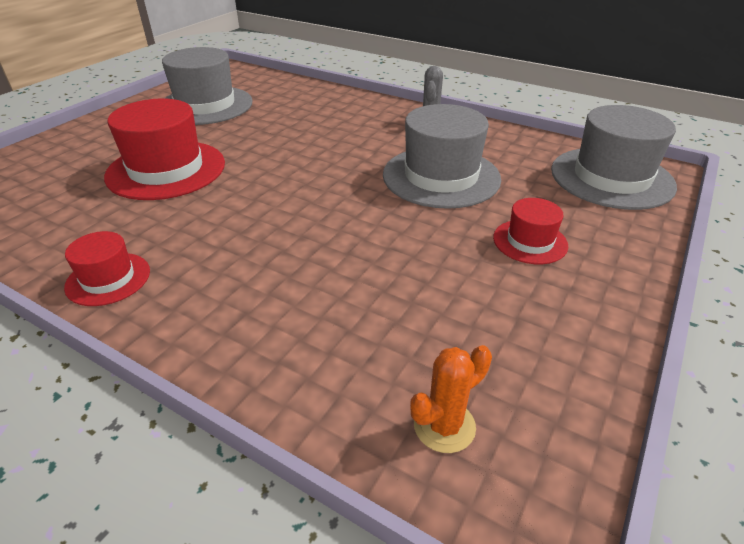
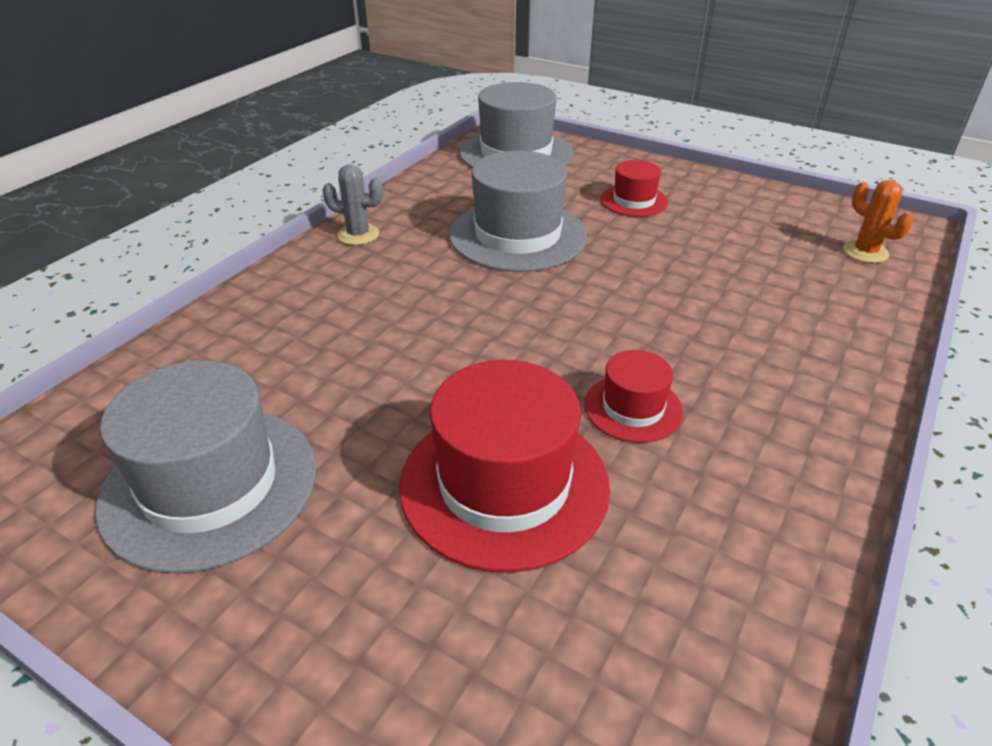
camera: 90 degrees left, 0 degrees up
(108, 279) = (803, 475): red hat -> red hat (633, 408)

